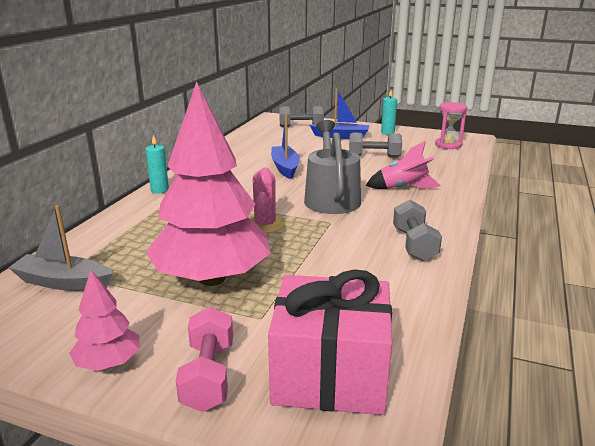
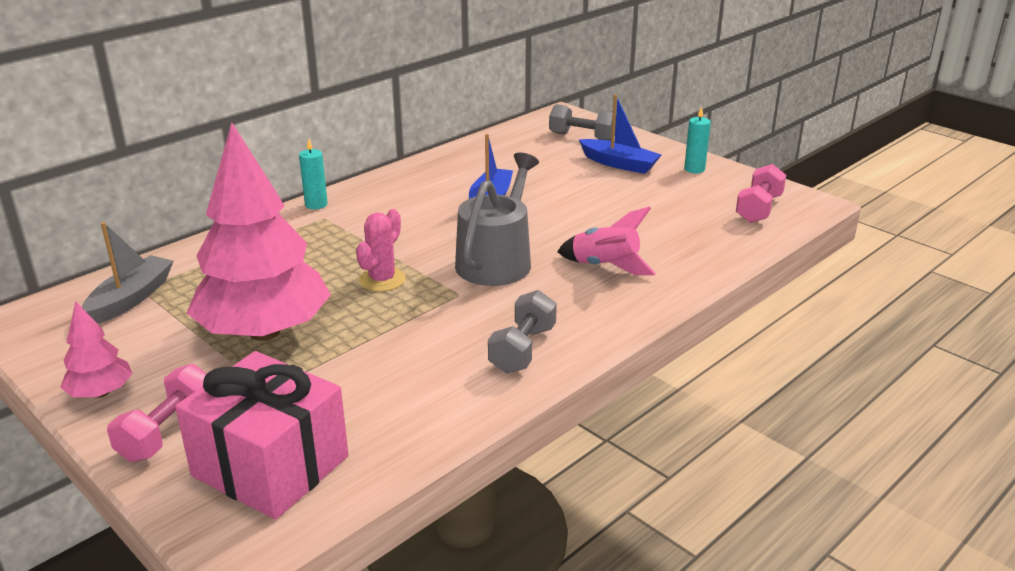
camera: 25 degrees right, 5 degrees up
(63, 282) = (131, 298): grey boat -> grey boat turned 75 degrees clockwise
(374, 156) = (626, 207): grey dumbbell -> none
(448, 145) = (758, 209): pink hourglass -> pink dumbbell

